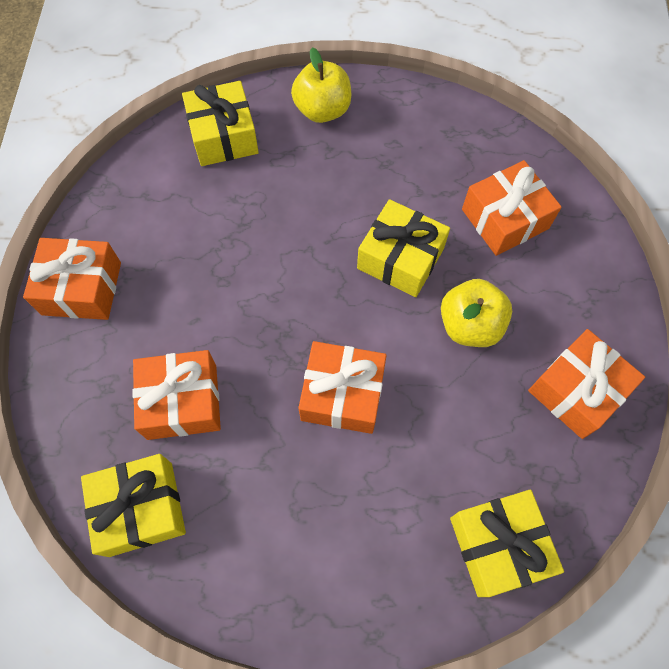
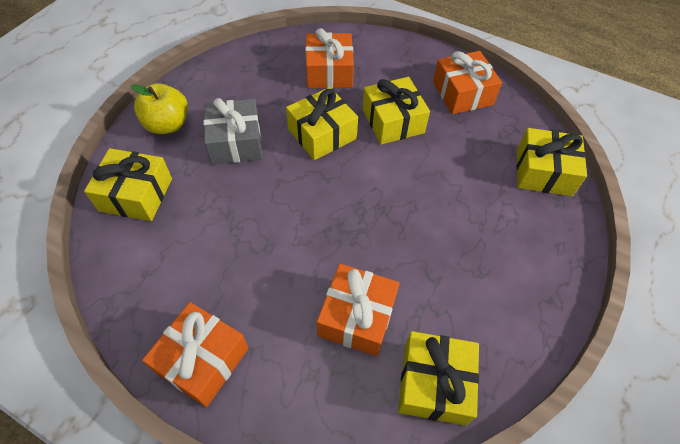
camera: 65 degrees left, 10 degrees down
(337, 182) = (236, 142): none -> grey gift
(342, 394) = (405, 209): orange gift -> none
(469, 325) = (393, 121): yellow apple -> yellow gift

